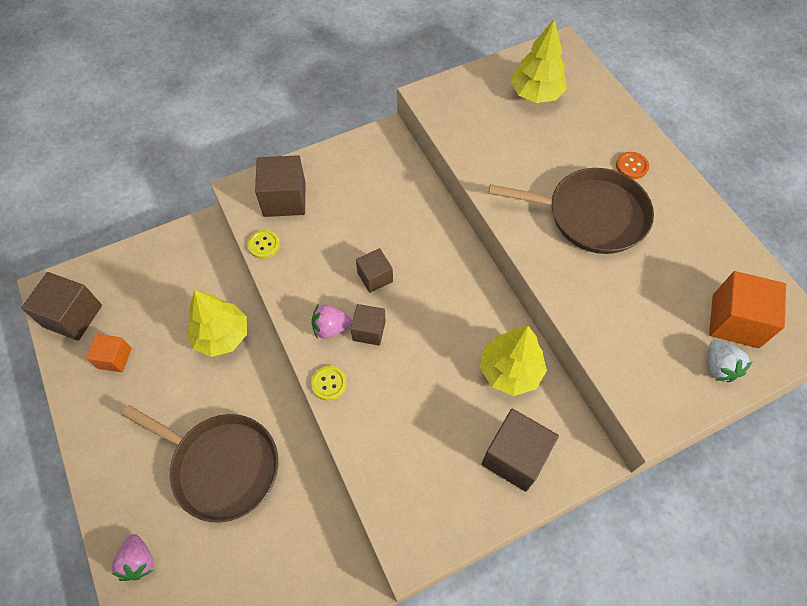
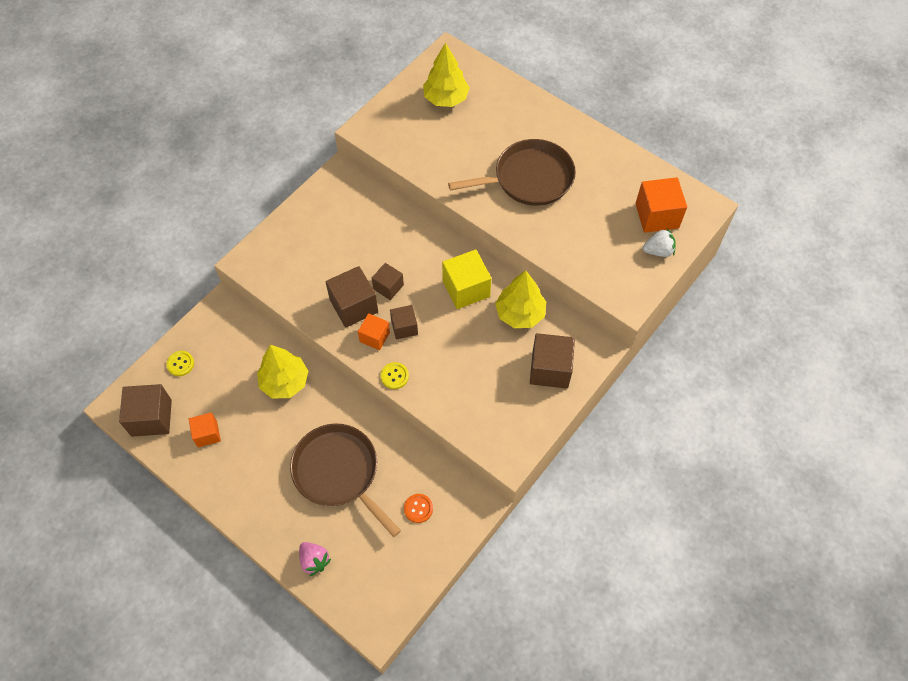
camera: 25 degrees left, 0 degrees up
(221, 466) = (339, 472): brown pan -> brown pan turned 135 degrees counterclockwise
(264, 245) = (288, 297): yellow button -> yellow button (180, 364)
(284, 199) = (284, 255): brown cube -> brown cube (354, 306)
(331, 328) = (374, 337): pink strawberry -> orange cube
(461, 315) = (466, 289): none -> yellow cube
(631, 166) = (542, 130): orange button -> orange button (418, 508)
(719, 367) = (658, 251): white strawberry -> white strawberry turned 60 degrees counterclockwise

